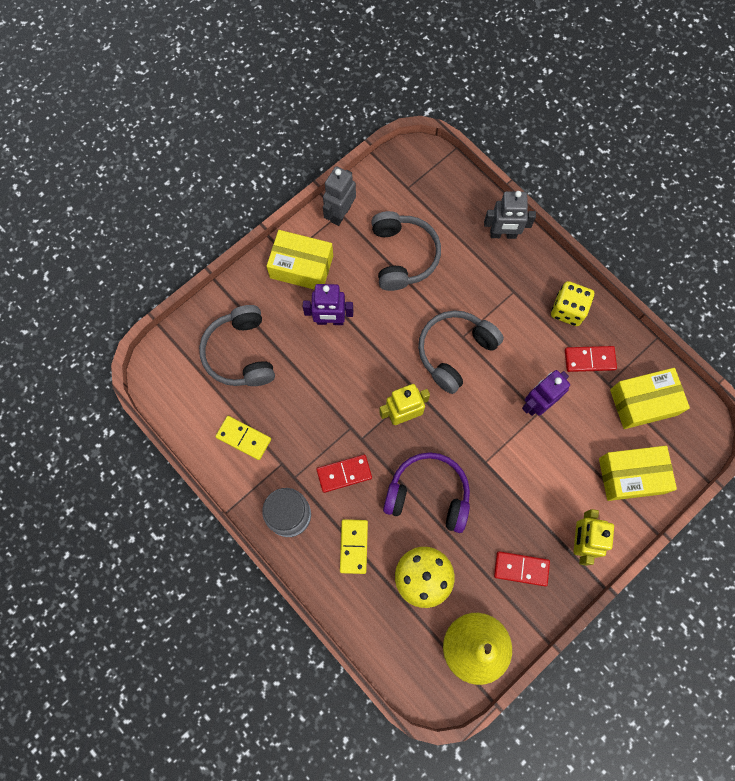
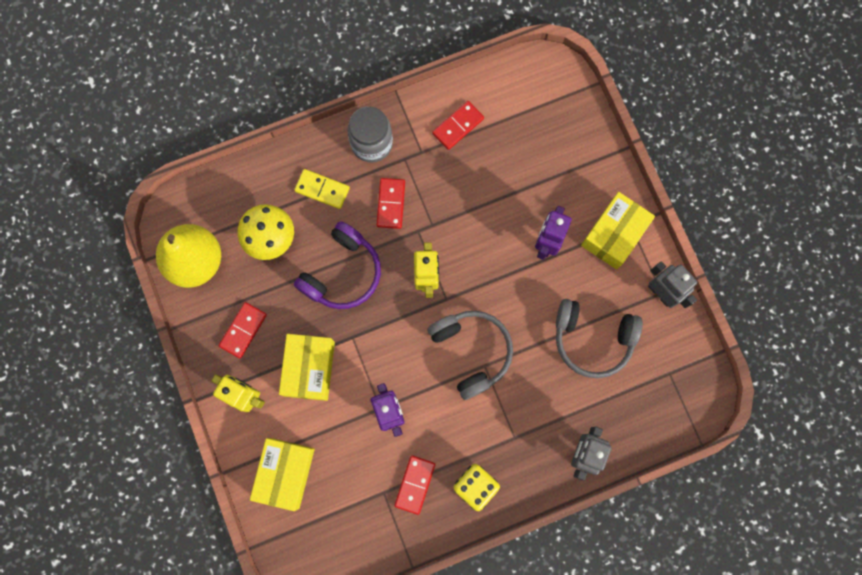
camera: 110 degrees right, 5 degrees up
(240, 353) = (542, 148): grey headphones -> none
(243, 438) = (458, 126): yellow domino -> red domino
(643, 402) = (351, 520): yellow box -> yellow box (309, 368)

